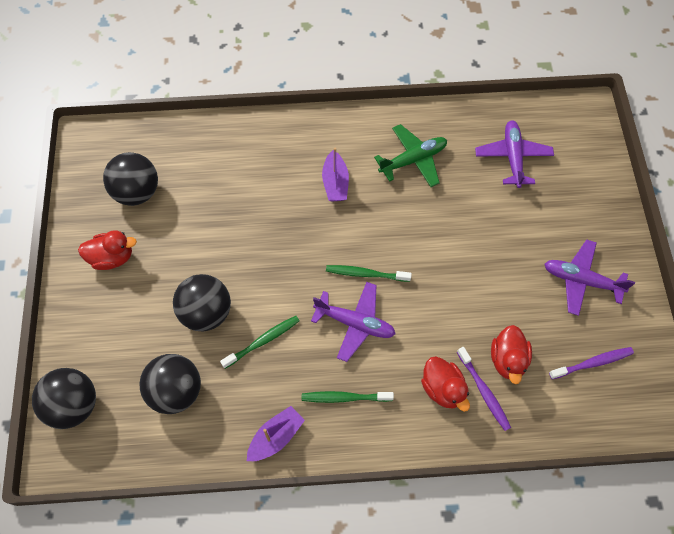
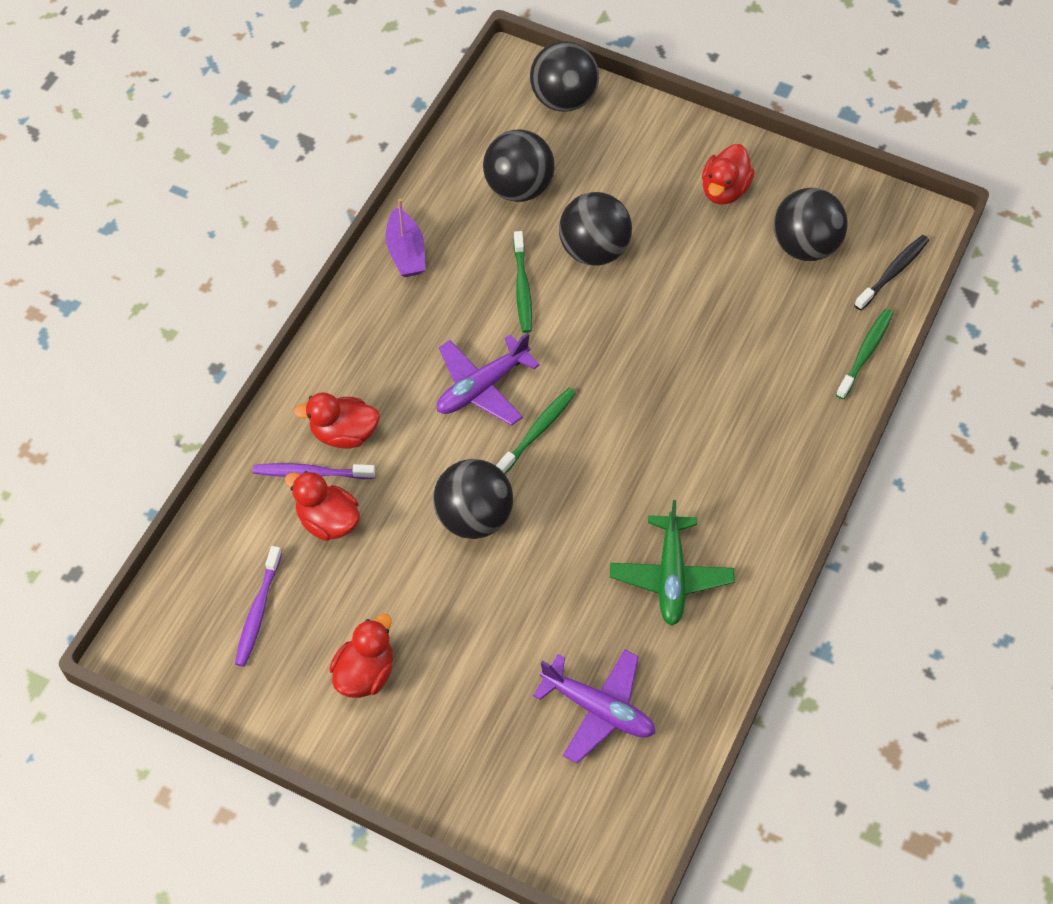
camera: 120 degrees right, 5 degrees down
(134, 138) = (893, 272): none -> black toothbrush
(335, 183) = (690, 463): purple boat -> none
(344, 397) = (403, 334): green toothbrush -> green toothbrush (865, 353)
(447, 278) = (474, 517): none -> black ball
(581, 280) = (365, 673): purple plane -> red duck

